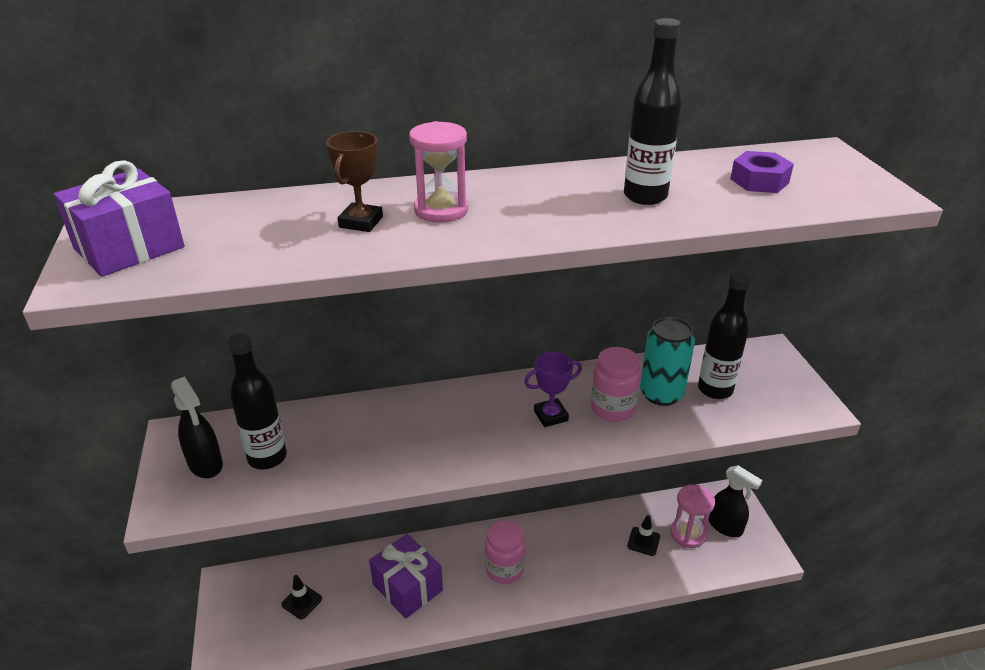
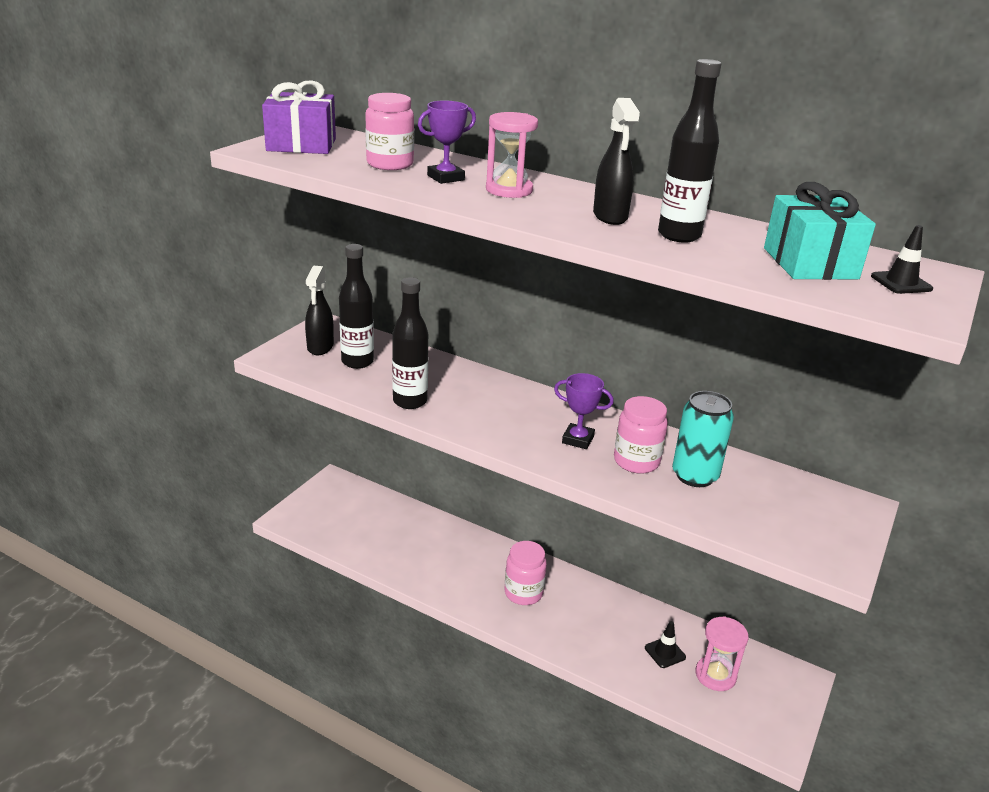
camera: 40 degrees right, 5 degrees down
(276, 230) = (390, 164): none -> pink jar
(301, 601) = (365, 520): black traffic cone -> black traffic cone (901, 283)
(361, 222) = (445, 178): brown trophy -> purple trophy
(407, 587) = (441, 557): purple gift -> none
(715, 389) = (752, 499): black bottle -> black bottle (410, 401)
(725, 526) = (762, 695): black spray bottle -> black spray bottle (610, 216)
(759, 181) = (810, 263): purple nut -> turquoise gift

